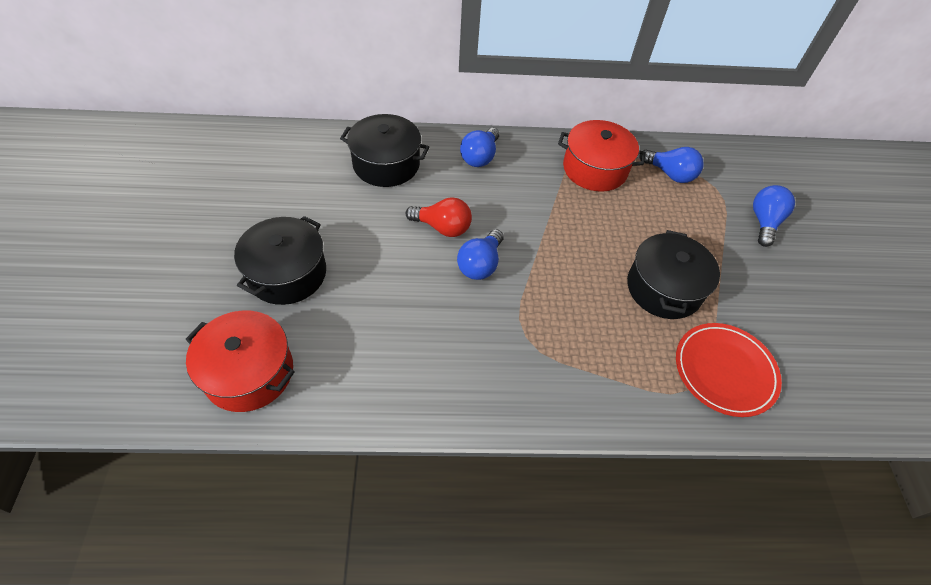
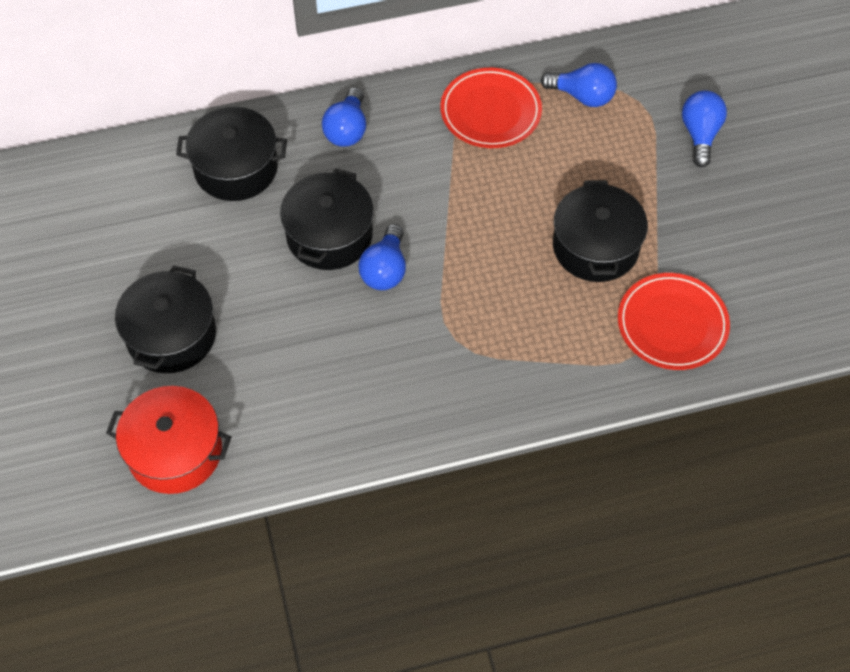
camera: 10 degrees left, 5 degrees up
(442, 227) = (329, 235): red light bulb -> black pot
(595, 169) = (490, 111): red pot -> red plate

